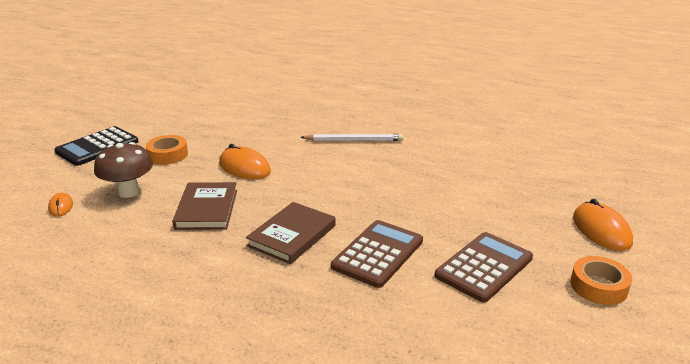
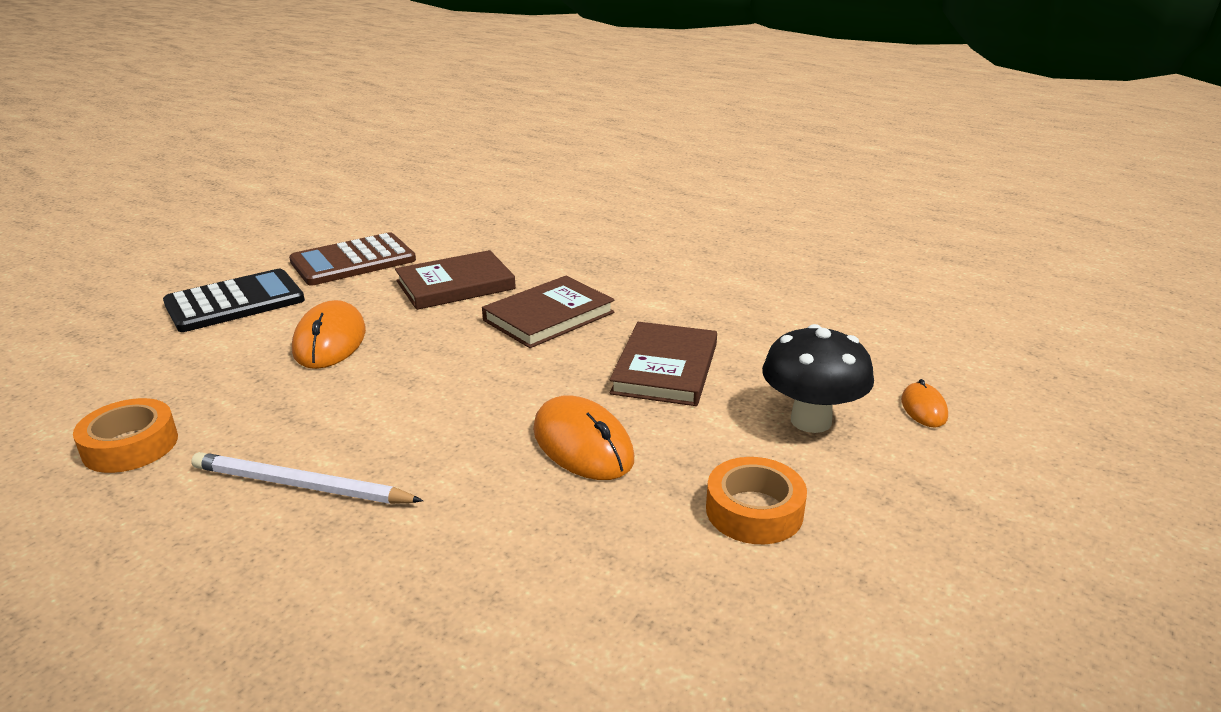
camera: 165 degrees left, 0 degrees up
(97, 147) = (955, 576): black calculator -> black calculator (235, 302)
(128, 192) = (811, 421): brown mushroom -> black mushroom
(378, 254) = (455, 285): brown calculator -> brown book
(598, 286) = (267, 236): orange tape -> orange tape (130, 445)
(601, 230) = (163, 274): orange mouse -> orange mouse (330, 341)

